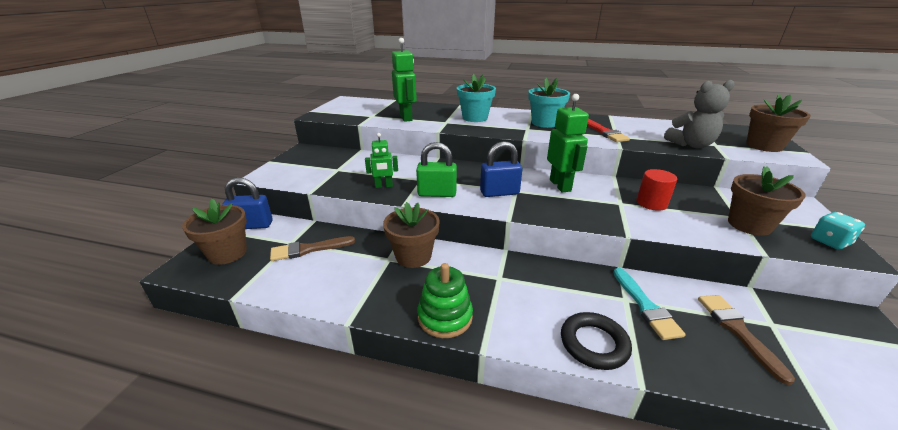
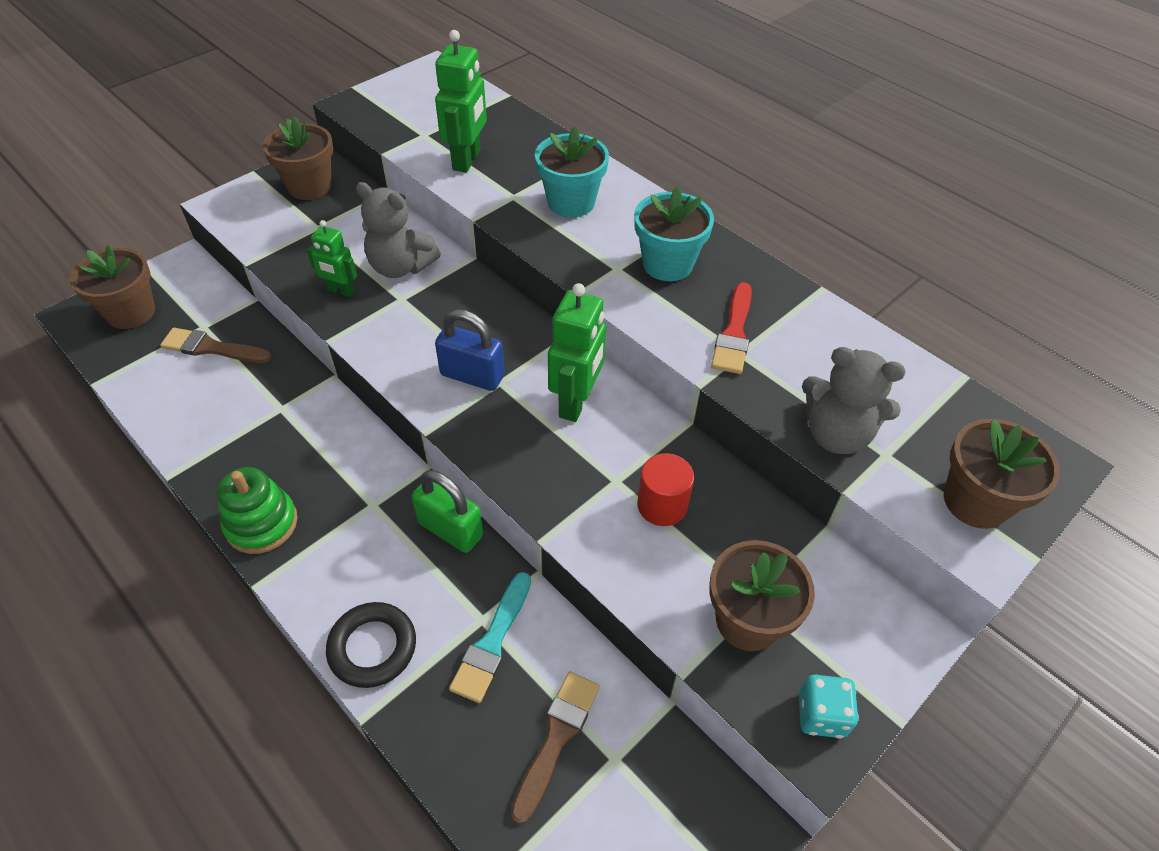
camera: 30 degrees right, 20 degrees up
(252, 225) = (185, 276): blue padlock -> none
(405, 169) = (400, 267): none -> grey teddy bear
(413, 256) = (311, 419): brown flower pot -> brown flower pot (309, 186)
(437, 193) = (390, 337): green padlock -> green padlock (450, 529)

